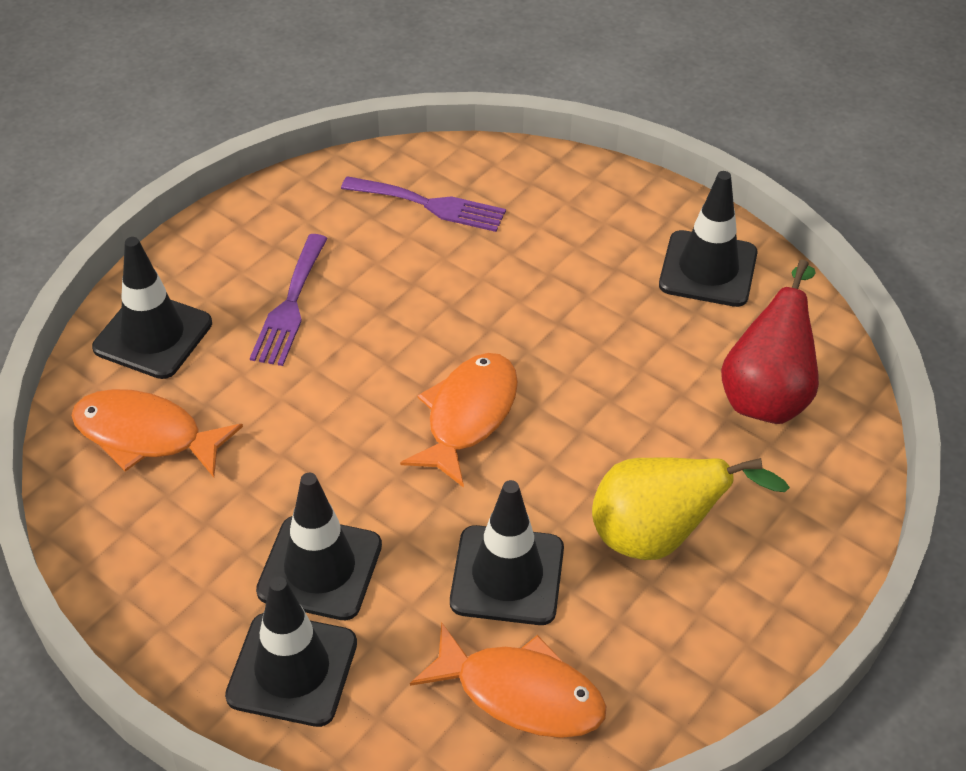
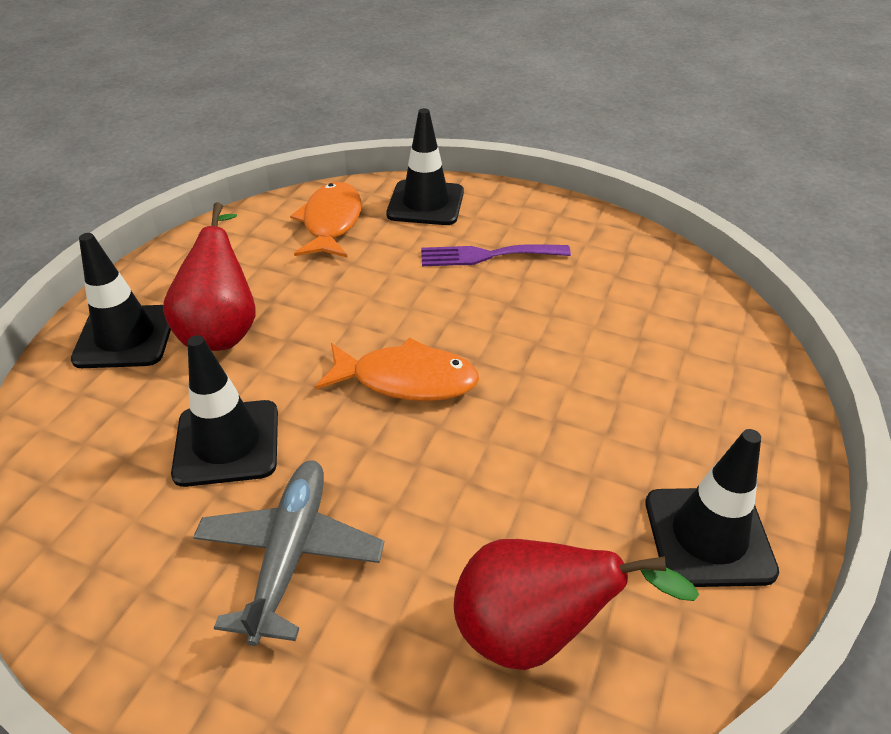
camera: 75 degrees right, 5 degrees down
(320, 568) = (222, 330): black traffic cone -> red pear
(430, 205) = (653, 304): purple fork -> none
(520, 693) = (96, 478): orange fish -> none
(658, 537) = (290, 554): yellow pear -> grey plane

